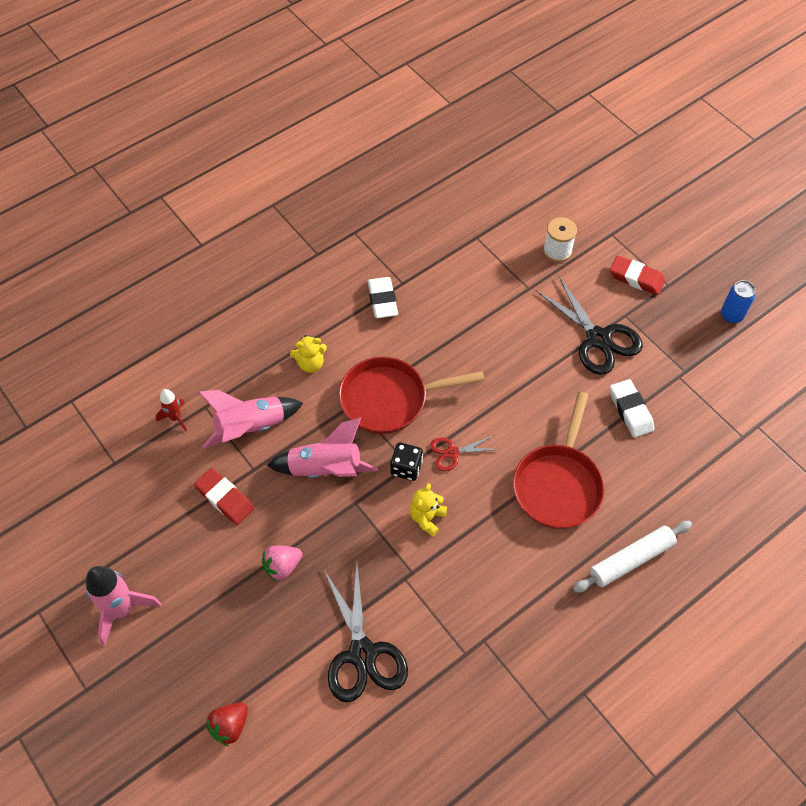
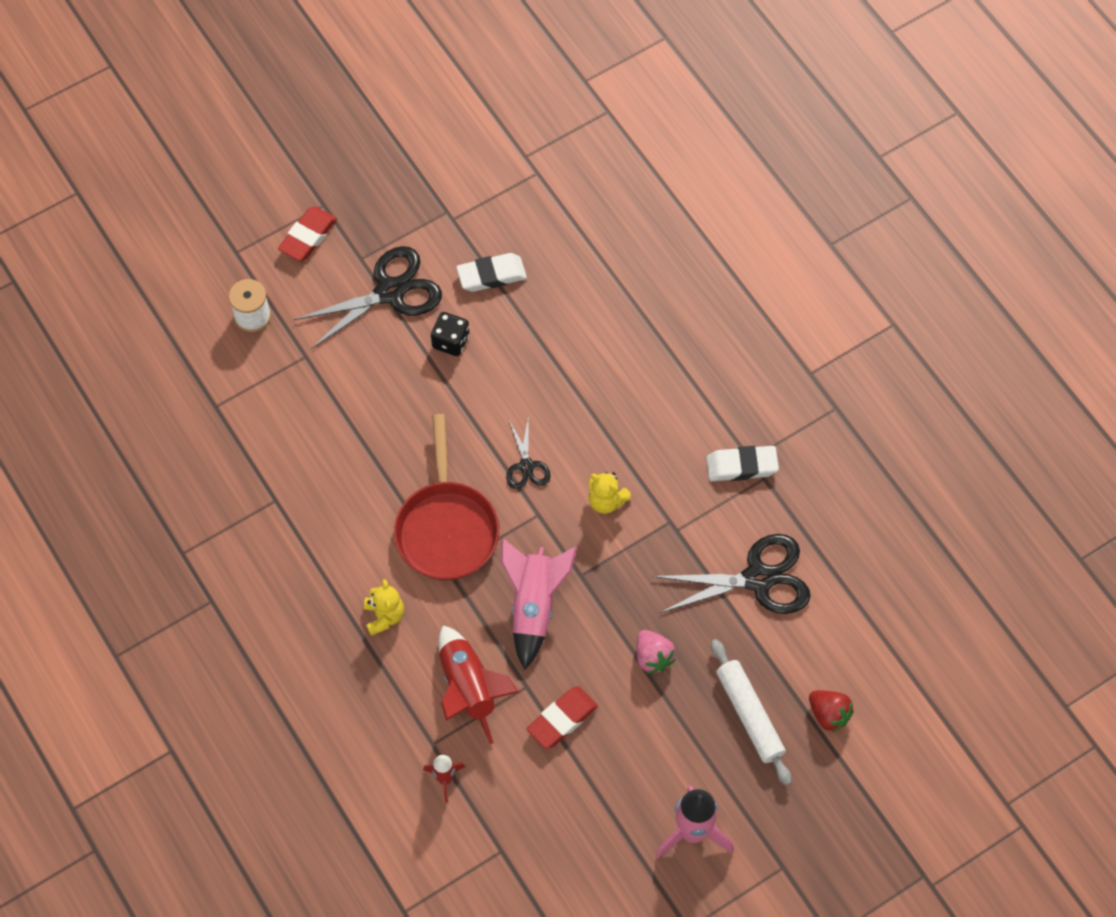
camera: 85 degrees left, 5 degrees up
(251, 427) = (468, 688): pink rocket -> red rocket
(382, 300) = (299, 526): white eraser -> white eraser (741, 466)
(406, 468) = (541, 517): black dice -> black dice (450, 341)
(452, 452) = (526, 466): red scissors -> black scissors
(558, 484) = (577, 363): red pan -> none
(631, 560) = (671, 306): white rolling pin -> white rolling pin (749, 715)
(731, 315) = (376, 149): blue can -> none

